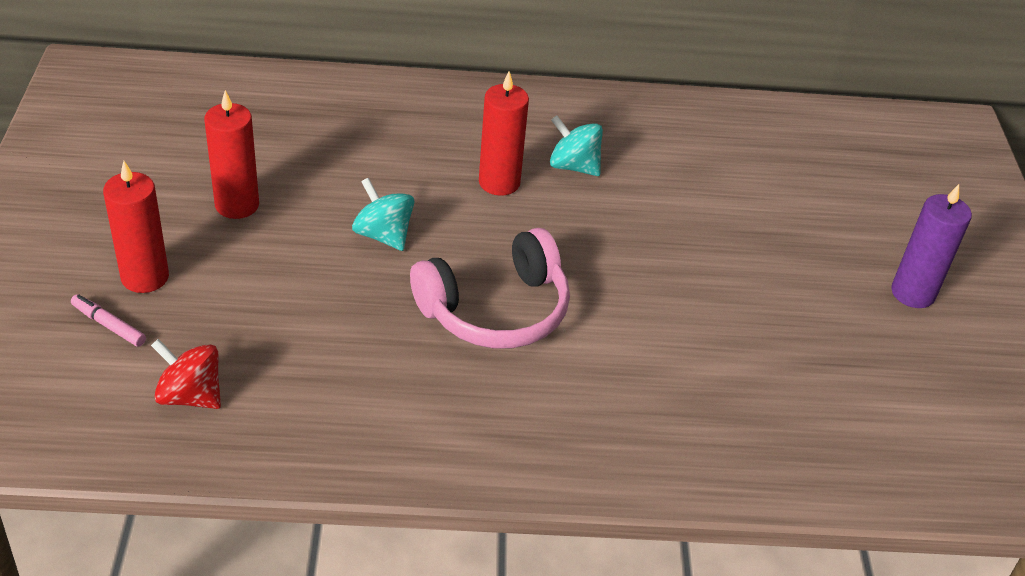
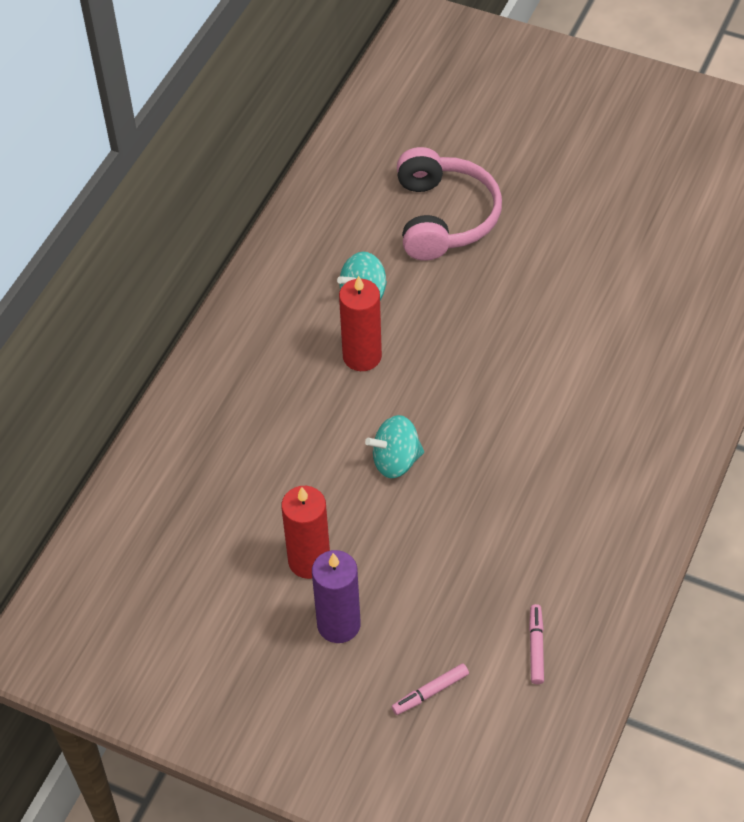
camera: 60 degrees left, 10 degrees up
(145, 277) = (379, 653): red candle -> none
(190, 395) = (536, 647): red spinning top -> pink marker
(496, 310) = (517, 410): pink headphones -> pink headphones (444, 217)
(912, 293) = (598, 144): purple candle -> purple candle (338, 624)

